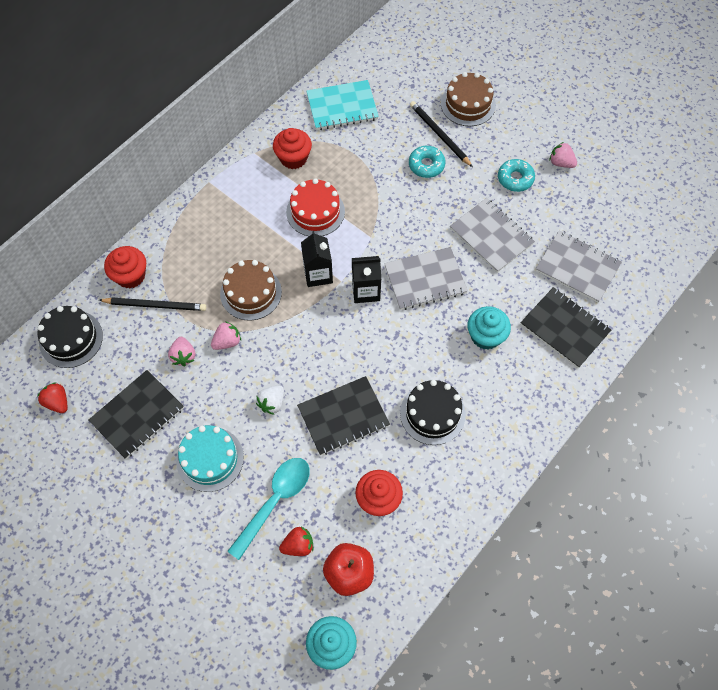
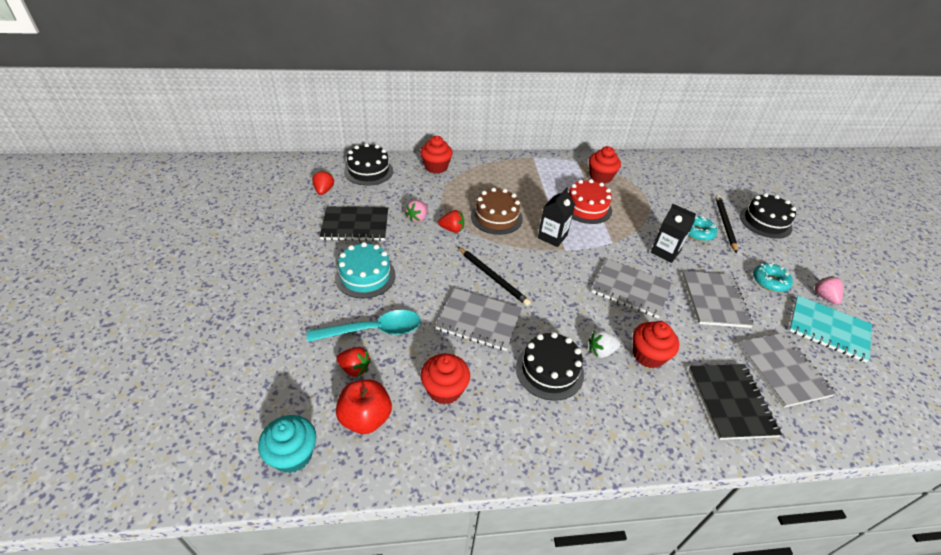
camera: 40 degrees right, 20 degrees down
(155, 305) = (432, 187): black pencil -> black pencil (493, 277)
(227, 342) = (452, 229): pink strawberry -> red strawberry
(272, 403) = (440, 277): white strawberry -> white strawberry (601, 351)
(342, 107) = (662, 173): turquoise notebook -> turquoise notebook (828, 329)
(343, 416) = (479, 320): black notebook -> grey notebook
(366, 291) = (577, 266): black carton -> black carton (665, 252)
(468, 104) = (765, 222): brown cake -> black cake
(485, 336) = (648, 355): turquoise cupcake -> red cupcake

